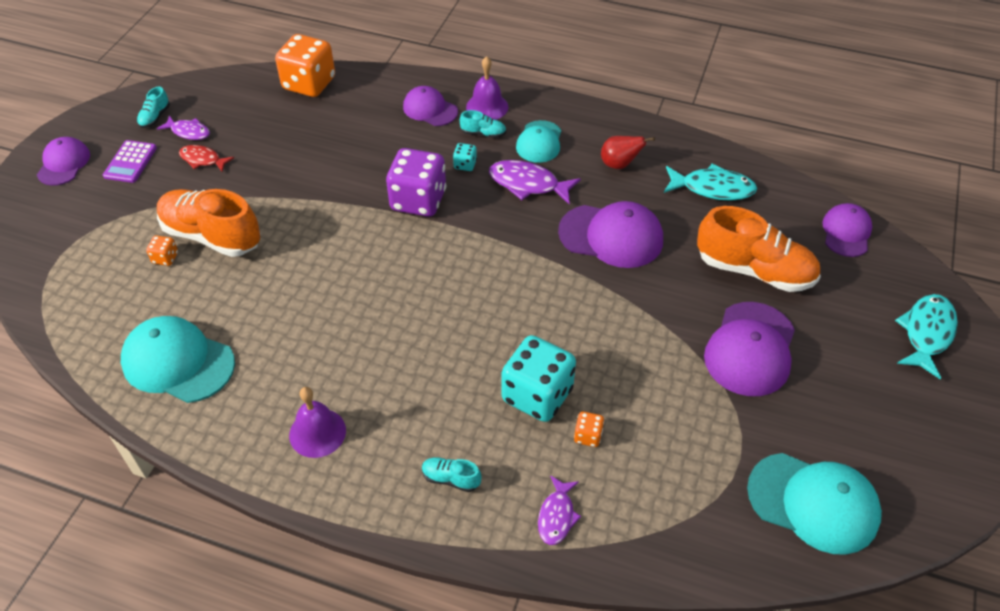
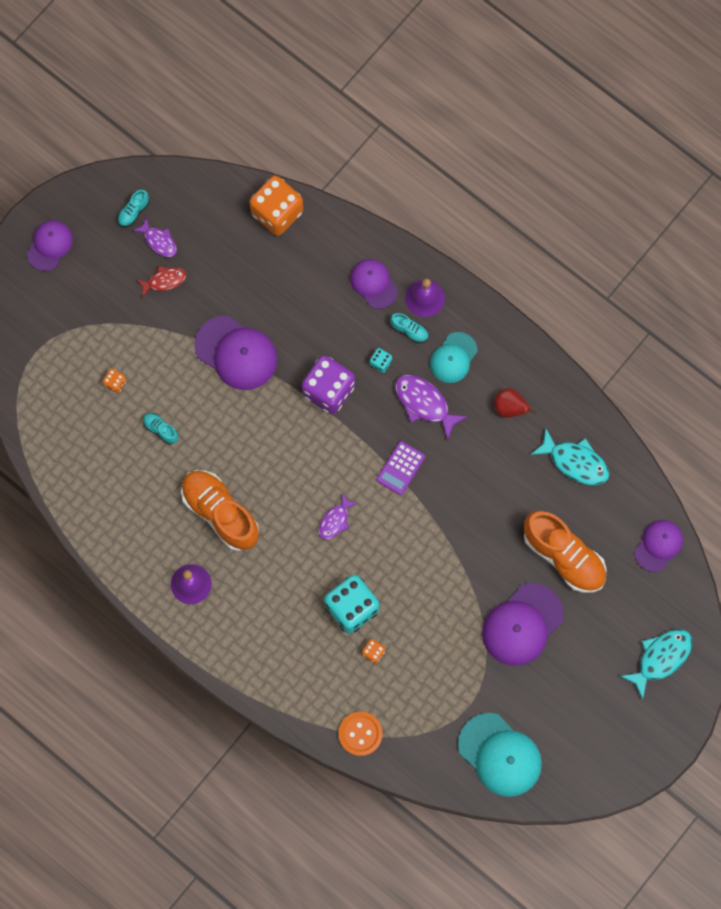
camera: 20 degrees right, 25 degrees up
(130, 162) = (104, 262): purple calculator -> purple calculator (400, 468)
(178, 362) = (107, 489): turquoise cap -> none
(202, 160) = (164, 280): red fish -> red fish turned 120 degrees clockwise
(212, 236) = (155, 372): orange shoe -> orange shoe (220, 513)
(451, 479) = (269, 651): turquoise shoe -> turquoise shoe (160, 430)
(557, 516) = (328, 703): purple fish -> purple fish (335, 520)
(611, 236) = (468, 483): purple cap -> purple cap (236, 353)
(618, 540) = (360, 734): none -> orange button

